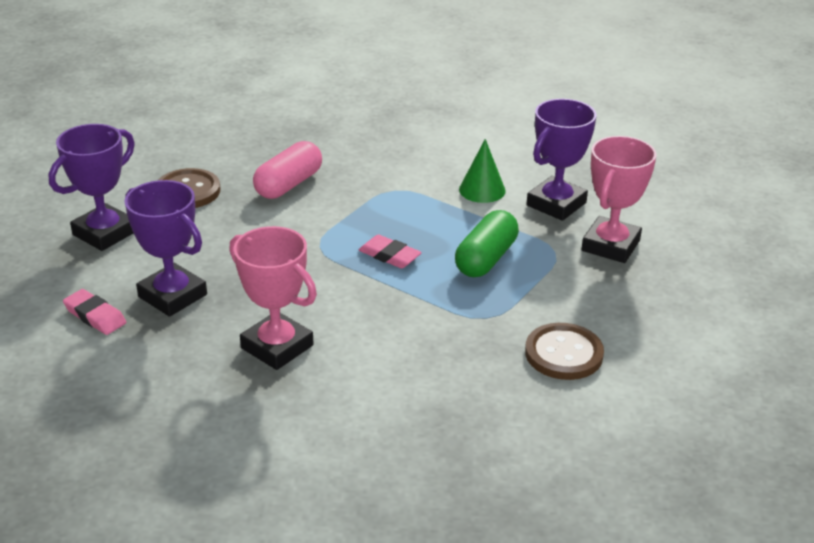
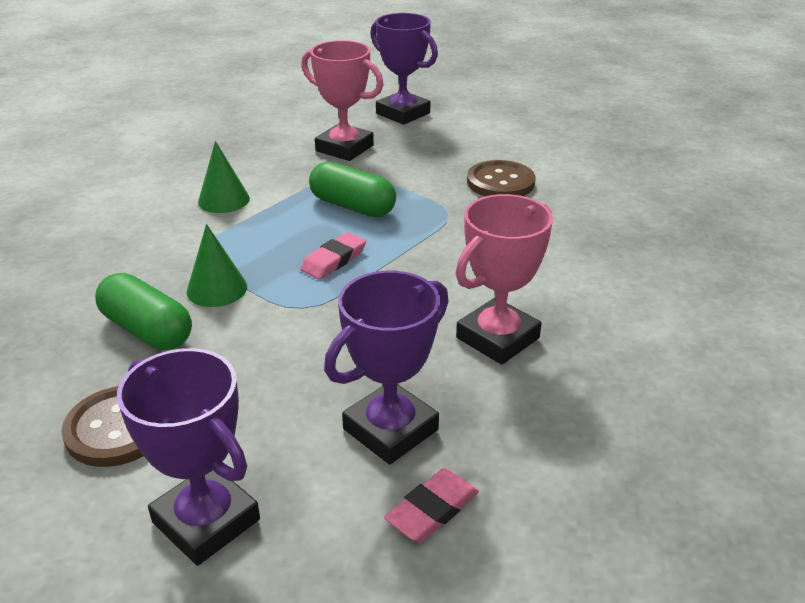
camera: 85 degrees left, 0 degrees up
(289, 184) = (147, 330): pink capsule -> green capsule
(342, 205) = (217, 289): none -> green cone
(556, 204) = (267, 165): purple trophy -> purple trophy (403, 113)

